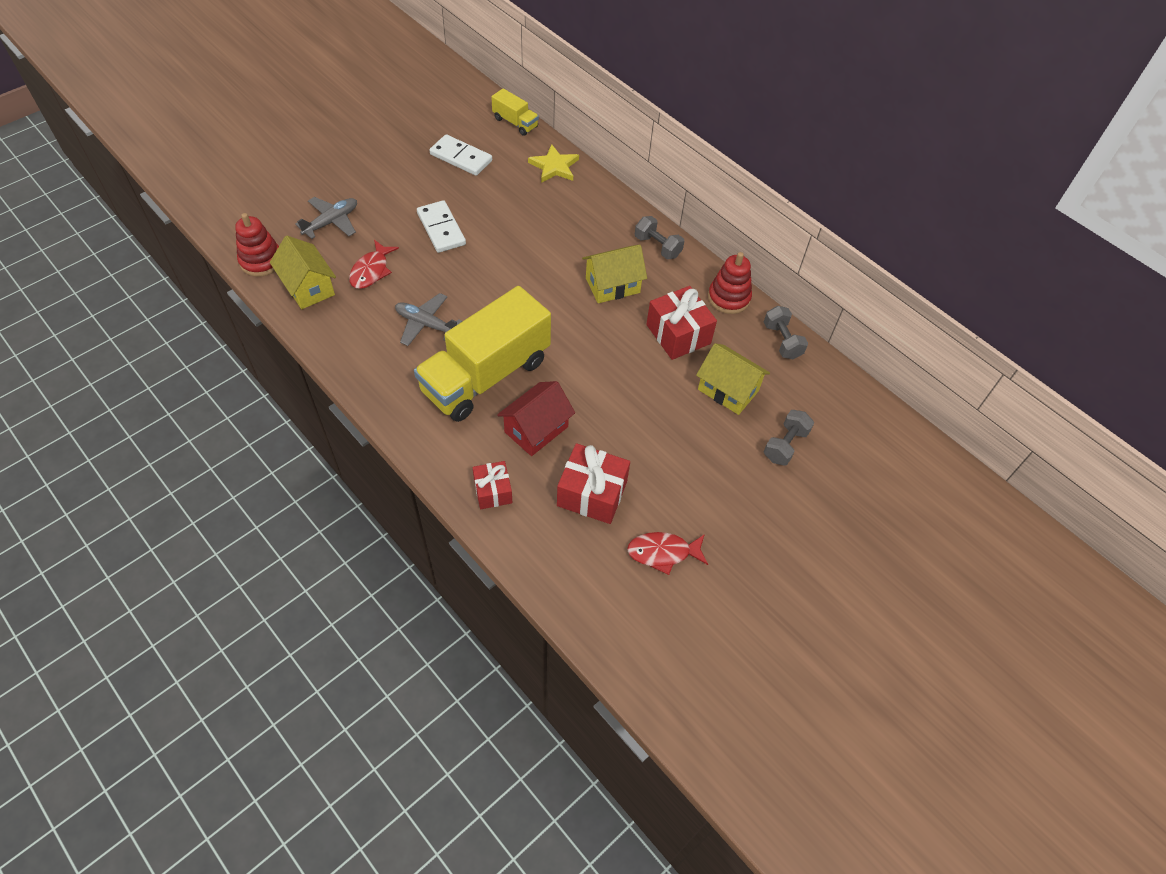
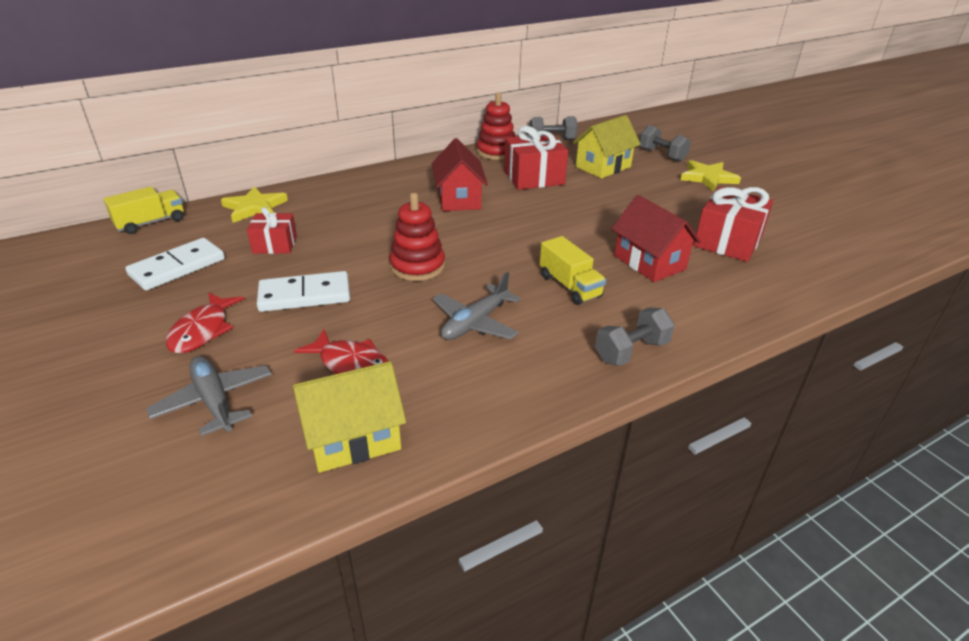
camera: 75 degrees left, 20 degrees down
(261, 261) = (253, 502): red stacking toy -> red stacking toy (417, 266)
(486, 375) = (570, 286): yellow truck -> yellow truck, size x0.45
(493, 491) = (737, 298): red gift -> red gift (275, 244)
(612, 285) = (459, 199): yellow house -> red house
(657, 247) = (416, 171): grey dumbbell -> grey dumbbell (631, 351)
(663, 553) = (785, 217): red fish -> red fish (203, 330)
(737, 488) = (708, 178): none -> yellow star

